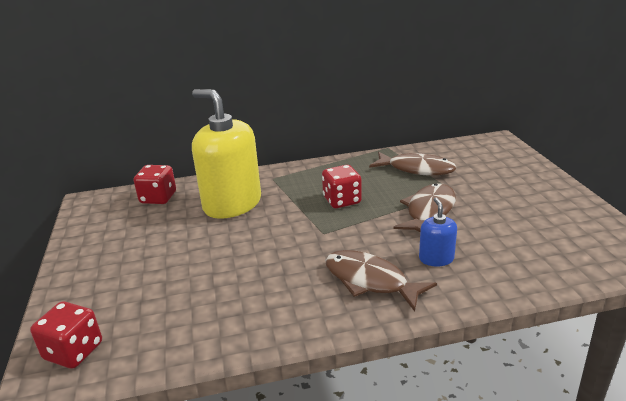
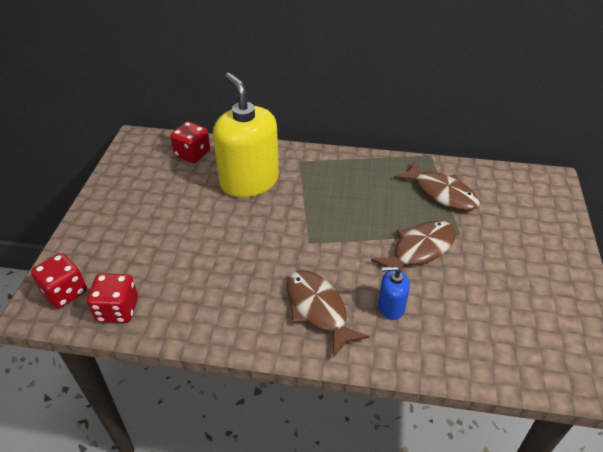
camera: 20 degrees right, 15 degrees up
(342, 200) = (346, 209): red dice -> red dice (117, 310)
(436, 258) = (391, 307): blue soap dispenser -> blue soap dispenser turned 105 degrees counterclockwise

